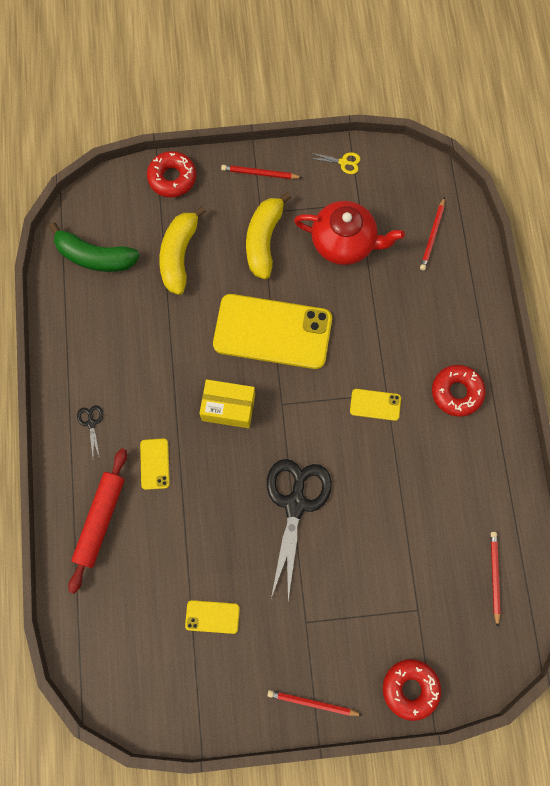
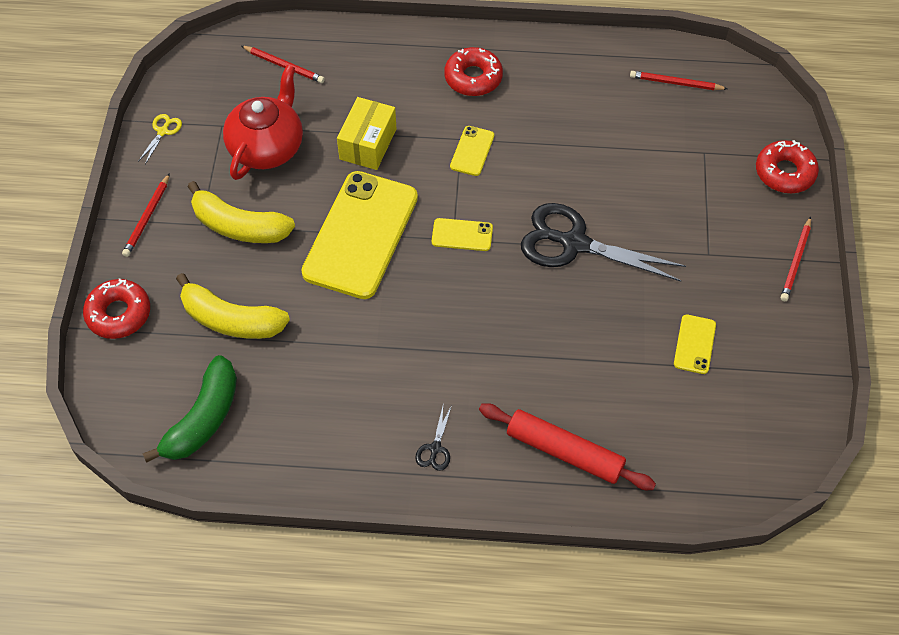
camera: 80 degrees left, 15 degrees down
(91, 423) = (435, 448): black scissors -> black scissors turned 75 degrees counterclockwise
(154, 464) = (502, 382): yellow phone -> yellow phone (462, 235)
(228, 407) = (446, 293): yellow box -> yellow box (368, 144)

